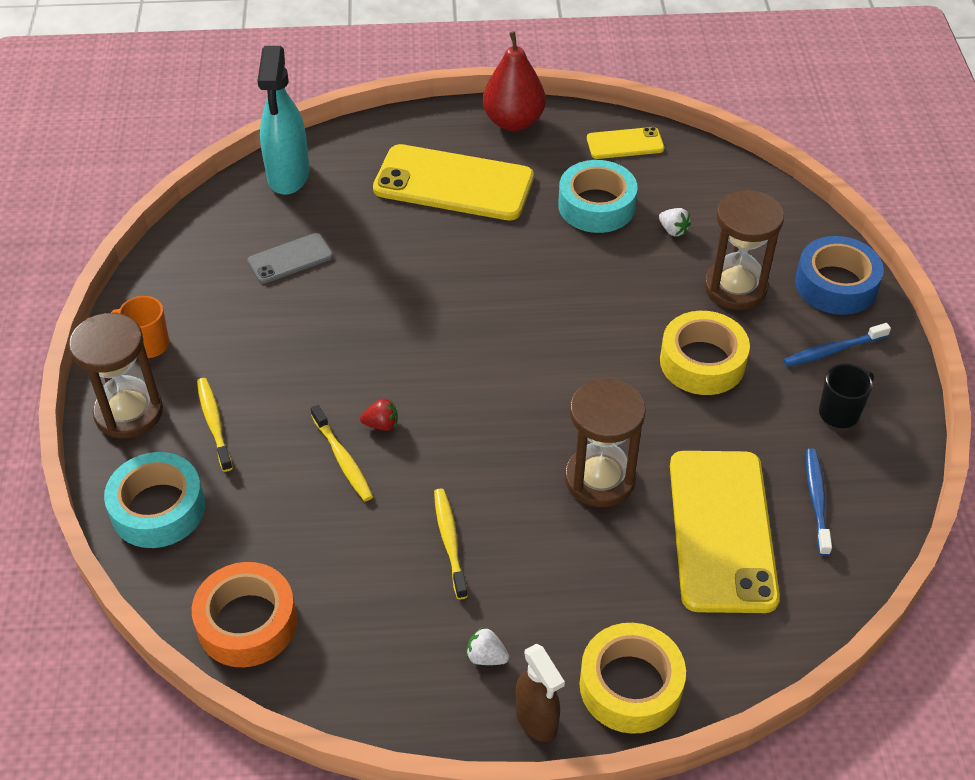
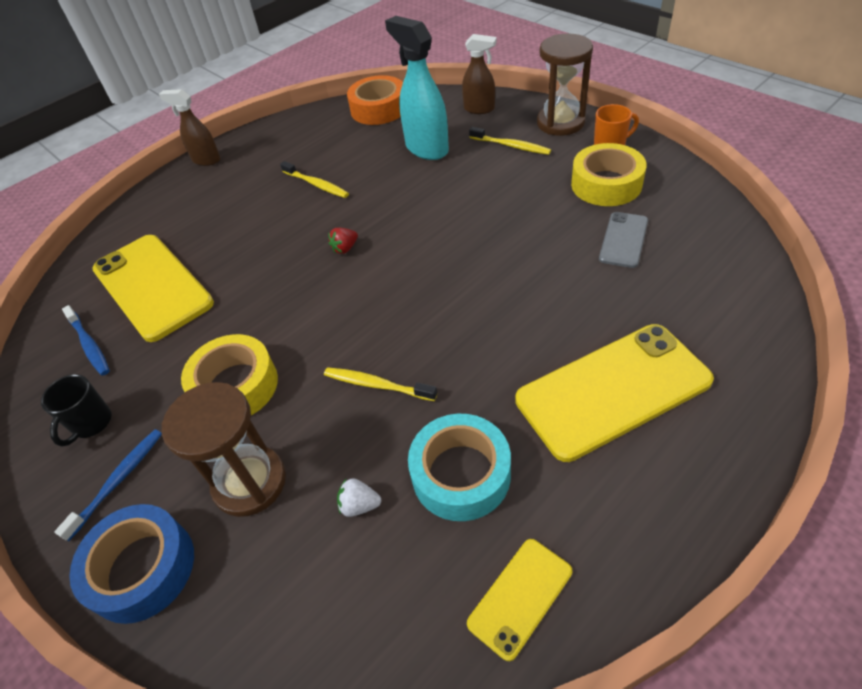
camera: 145 degrees right, 0 degrees up
(158, 508) = (479, 109): turquoise tape -> brown spray bottle
(288, 176) = (739, 290): turquoise spray bottle -> turquoise spray bottle (426, 148)
(343, 459) = (420, 176): yellow toothbrush -> yellow toothbrush (377, 385)
(381, 424) = (421, 202): red strawberry -> red strawberry (345, 248)
(486, 657) = (251, 162): white strawberry -> none
(513, 122) = (669, 520): red pear -> none
(600, 479) = (255, 262): brown hourglass -> none
(630, 685) = (166, 195): yellow tape -> yellow tape (606, 184)

